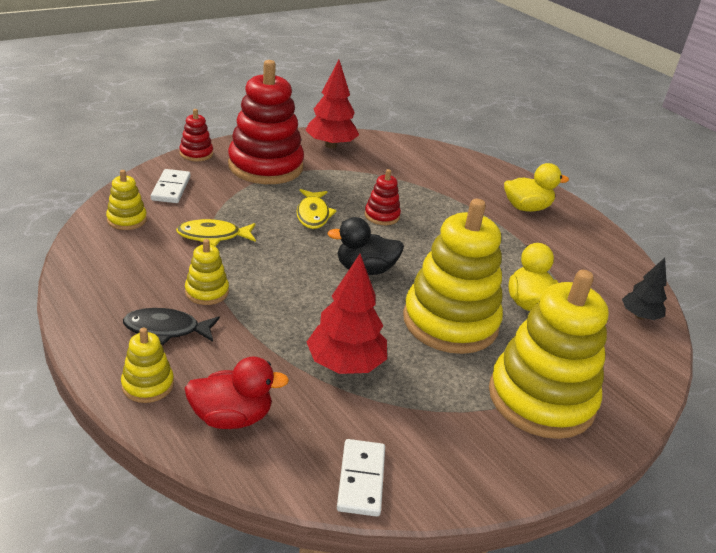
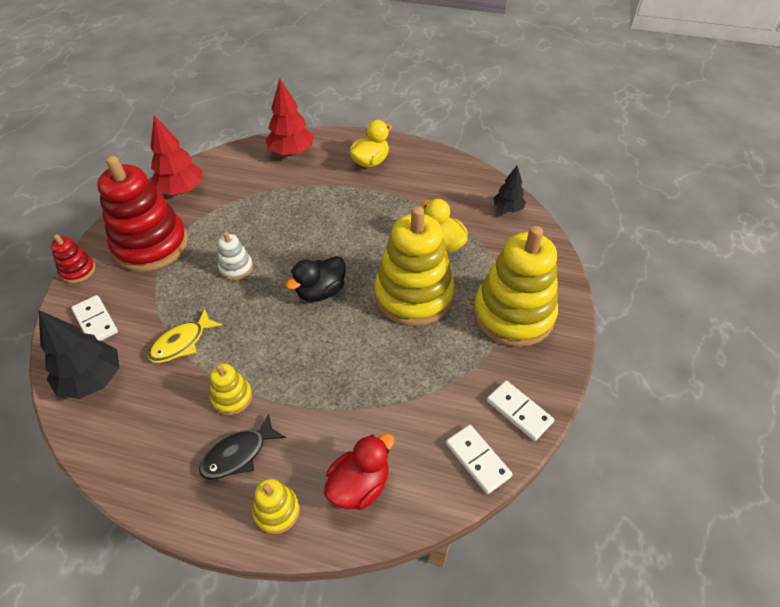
camera: 35 degrees left, 15 degrees up
(127, 220) = (92, 379): yellow stacking toy -> black tree
(313, 215) = (236, 268): yellow fish -> white stacking toy
(345, 364) = (385, 381): red tree -> red tree (291, 152)
(382, 216) = (285, 235): red stacking toy -> none
(451, 475) = (519, 411): none -> white domino

